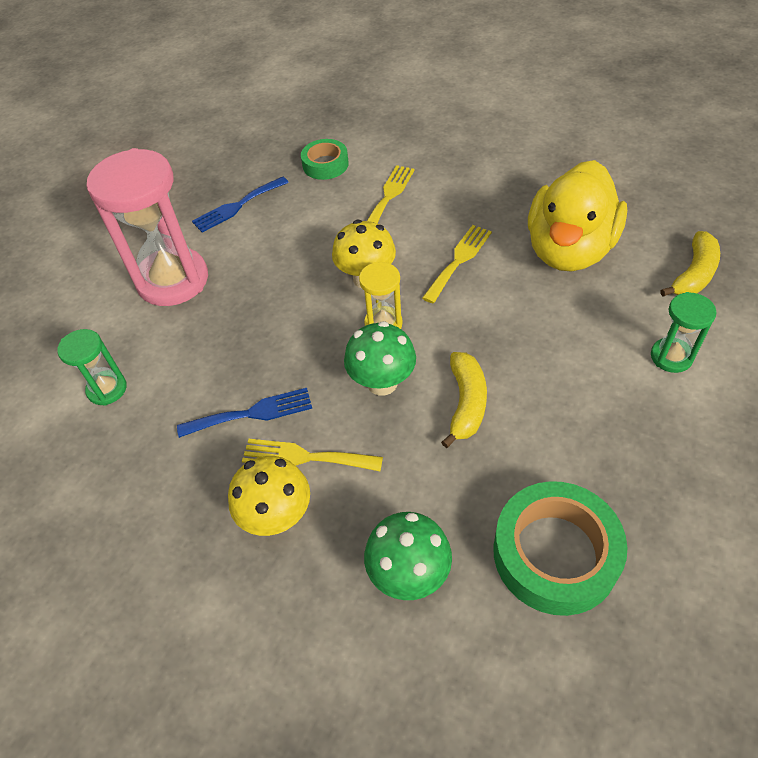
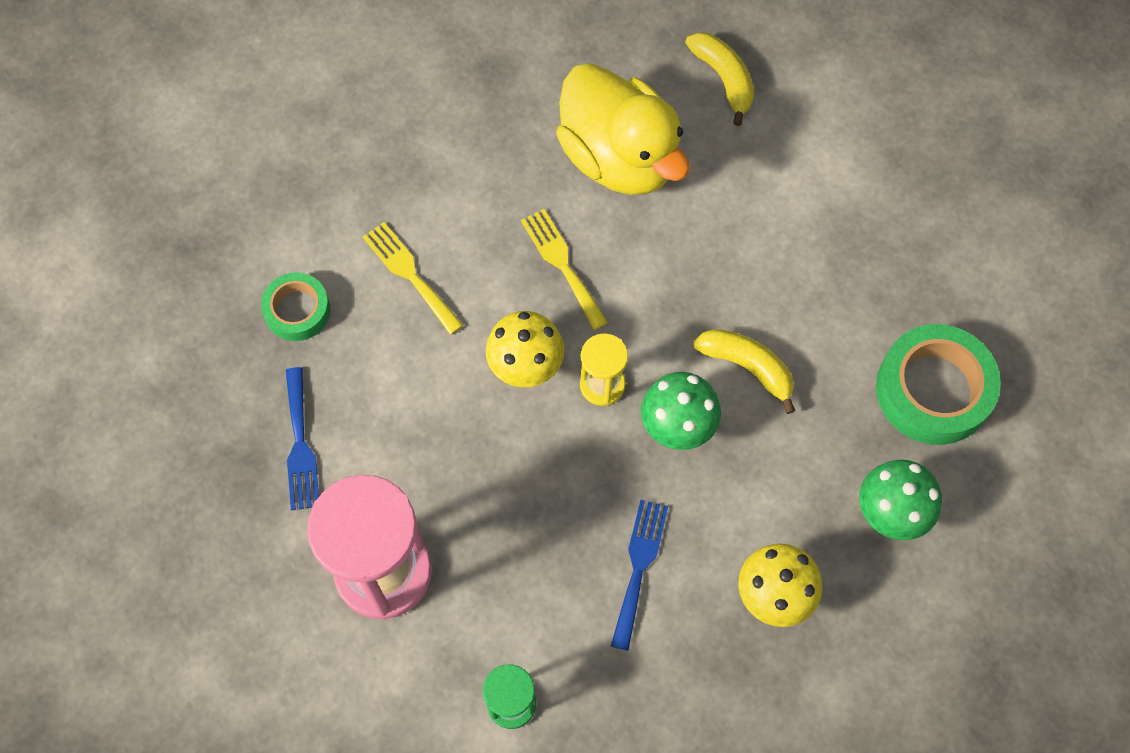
camera: 65 degrees left, 15 degrees up
(305, 457) = (722, 540): yellow fork -> none
(671, 357) = (802, 169): green hourglass -> none

